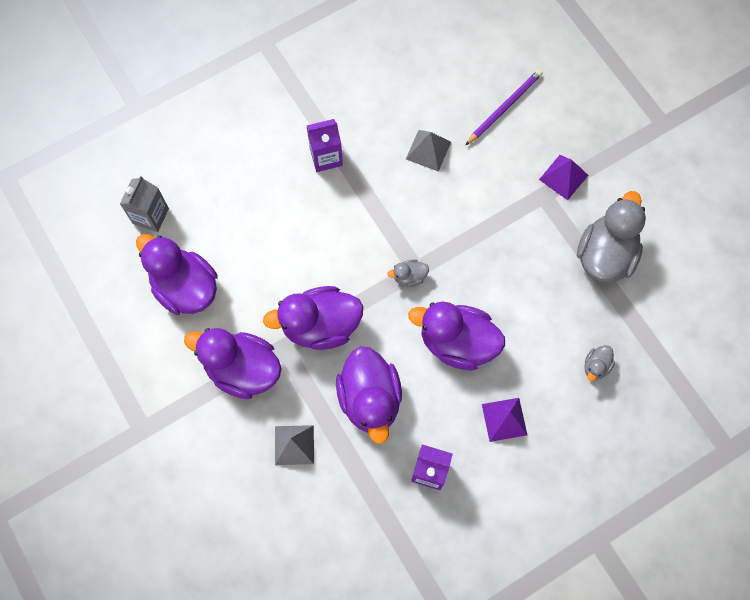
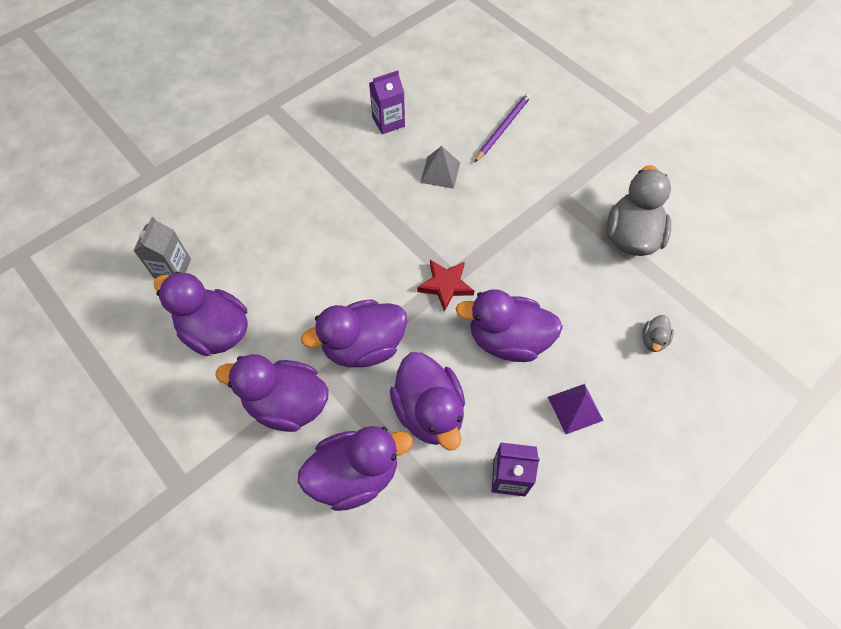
camera: 10 degrees left, 10 degrees down
(294, 445) = (355, 475): grey pyramid -> purple duck
(326, 157) = (343, 191): purple carton -> purple carton (388, 122)
(409, 277) = (445, 285): grey duck -> red star
(563, 177) = (572, 176): purple pyramid -> none

